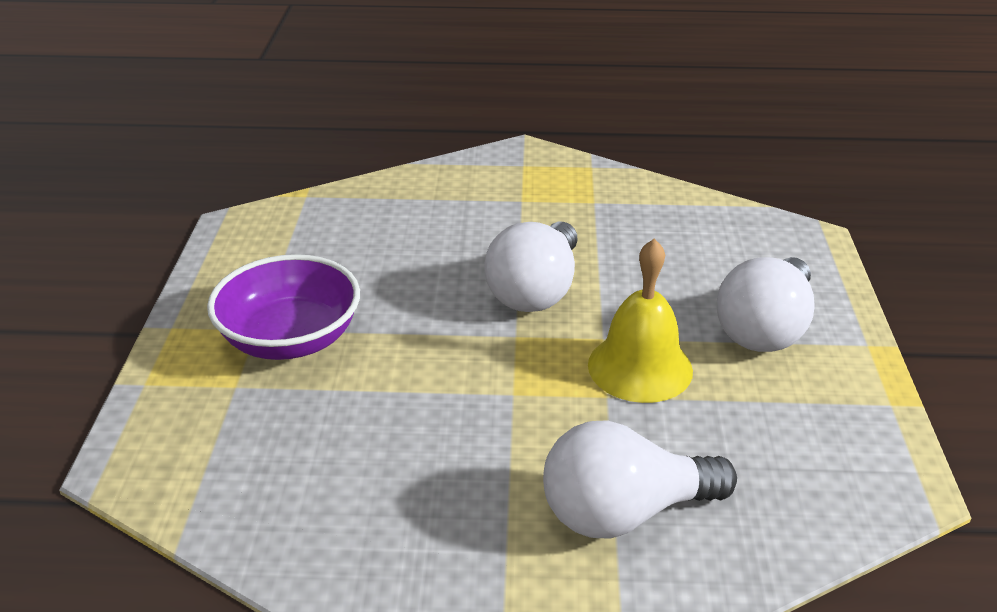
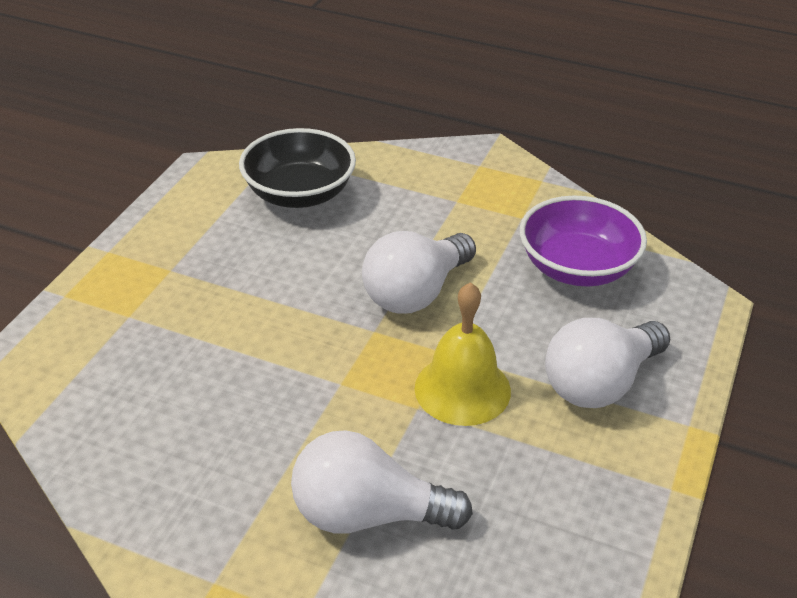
camera: 20 degrees right, 5 degrees up
(290, 339) = (191, 285): purple bowl -> purple bowl (577, 268)
(356, 226) = (299, 194): none -> black bowl

